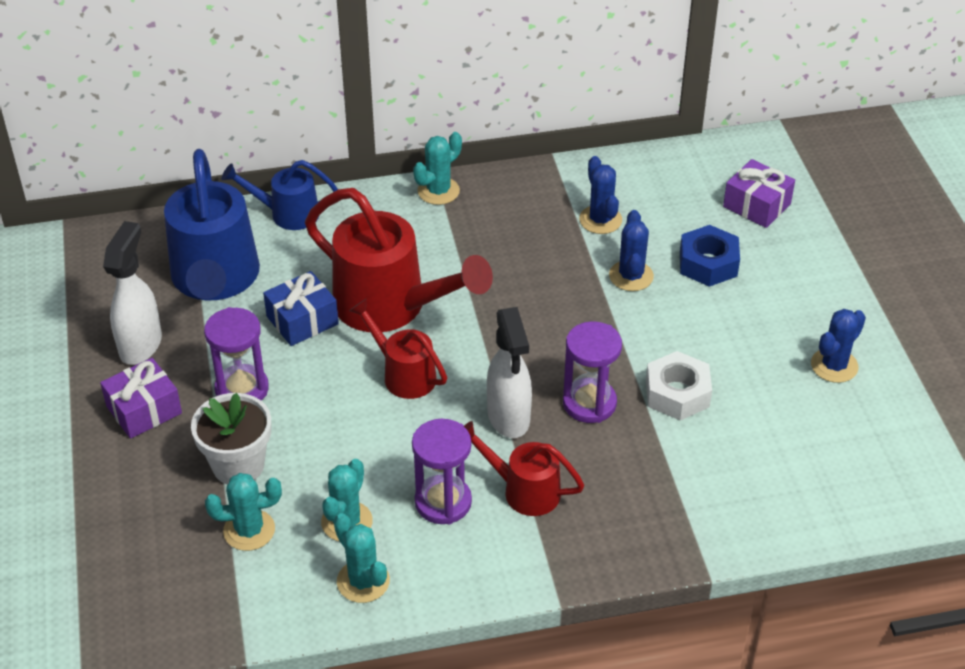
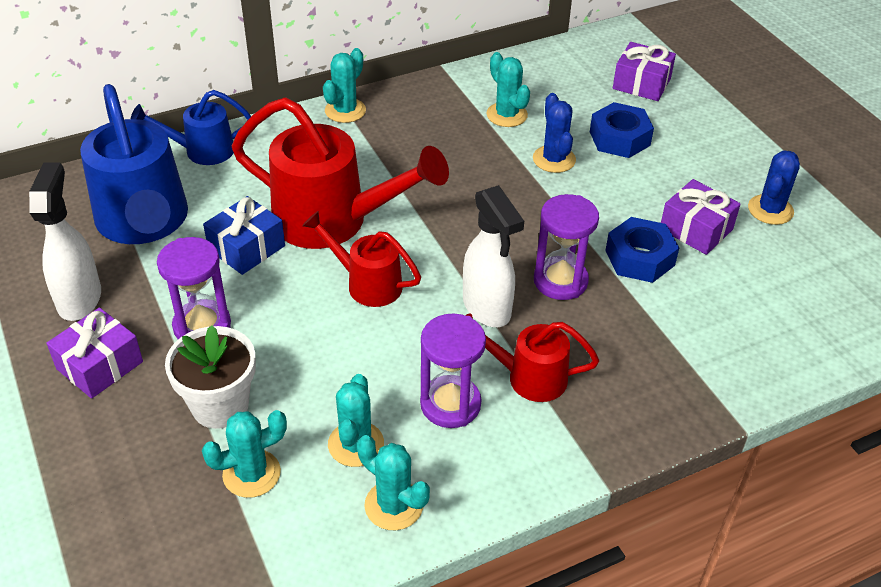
camera: 15 degrees left, 0 degrees up
(600, 220) = (506, 115): blue cactus -> turquoise cactus
(677, 393) = (639, 258): white nut -> blue nut
(747, 373) = (696, 229): none -> purple gift

